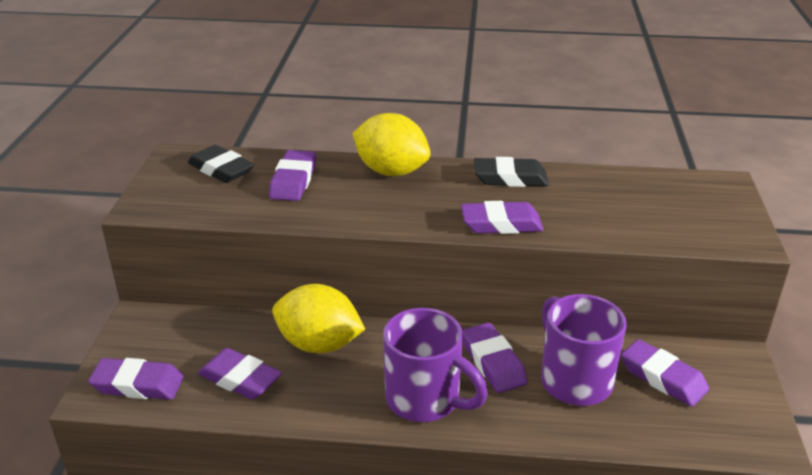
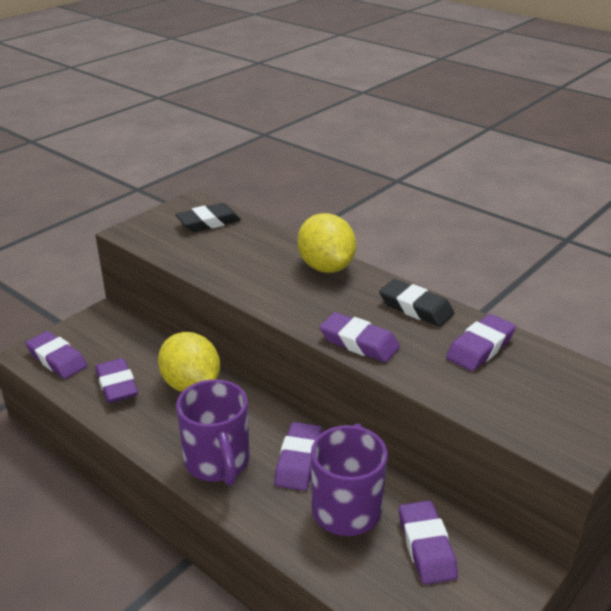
camera: 35 degrees right, 0 degrees up
(221, 170) = (208, 222): black eraser -> black eraser turned 75 degrees clockwise
(293, 181) = (246, 248): purple eraser -> purple eraser (480, 347)

